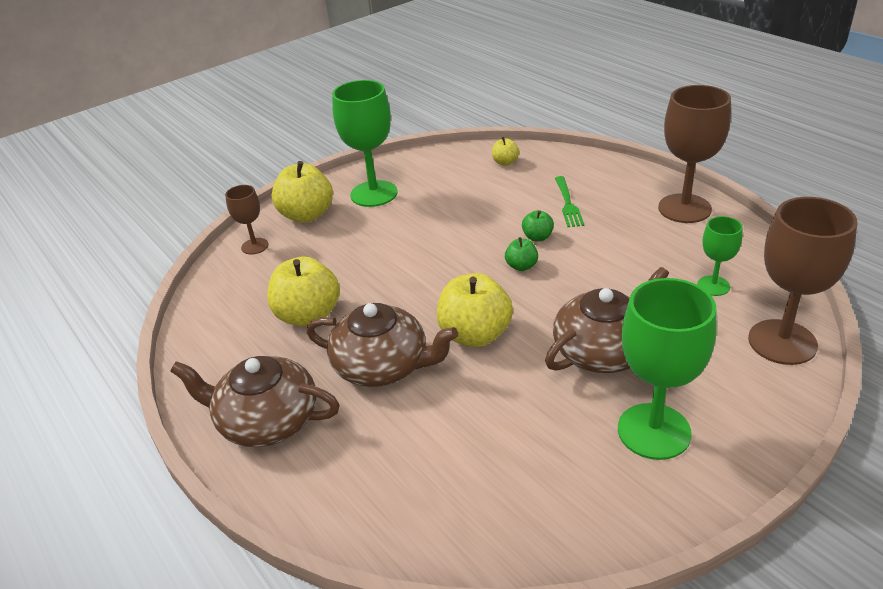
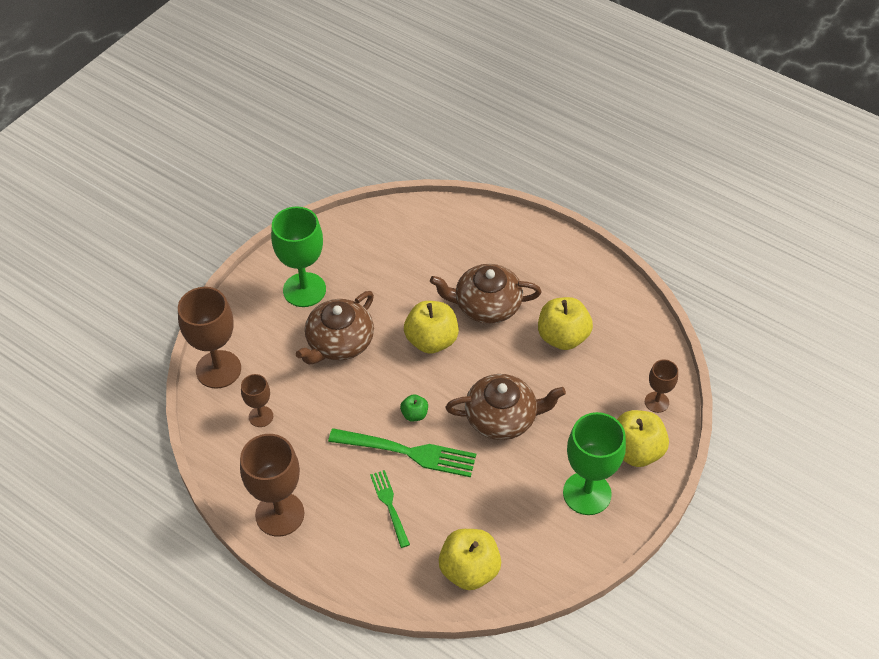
camera: 160 degrees right, 15 degrees up
(267, 420) = (540, 256): brown teapot -> brown teapot (502, 417)
(505, 162) = (469, 570): yellow apple -> yellow apple, size x2.03
(537, 237) = (408, 452): green apple -> green fork
(713, 286) = (261, 416): green goblet -> brown goblet

